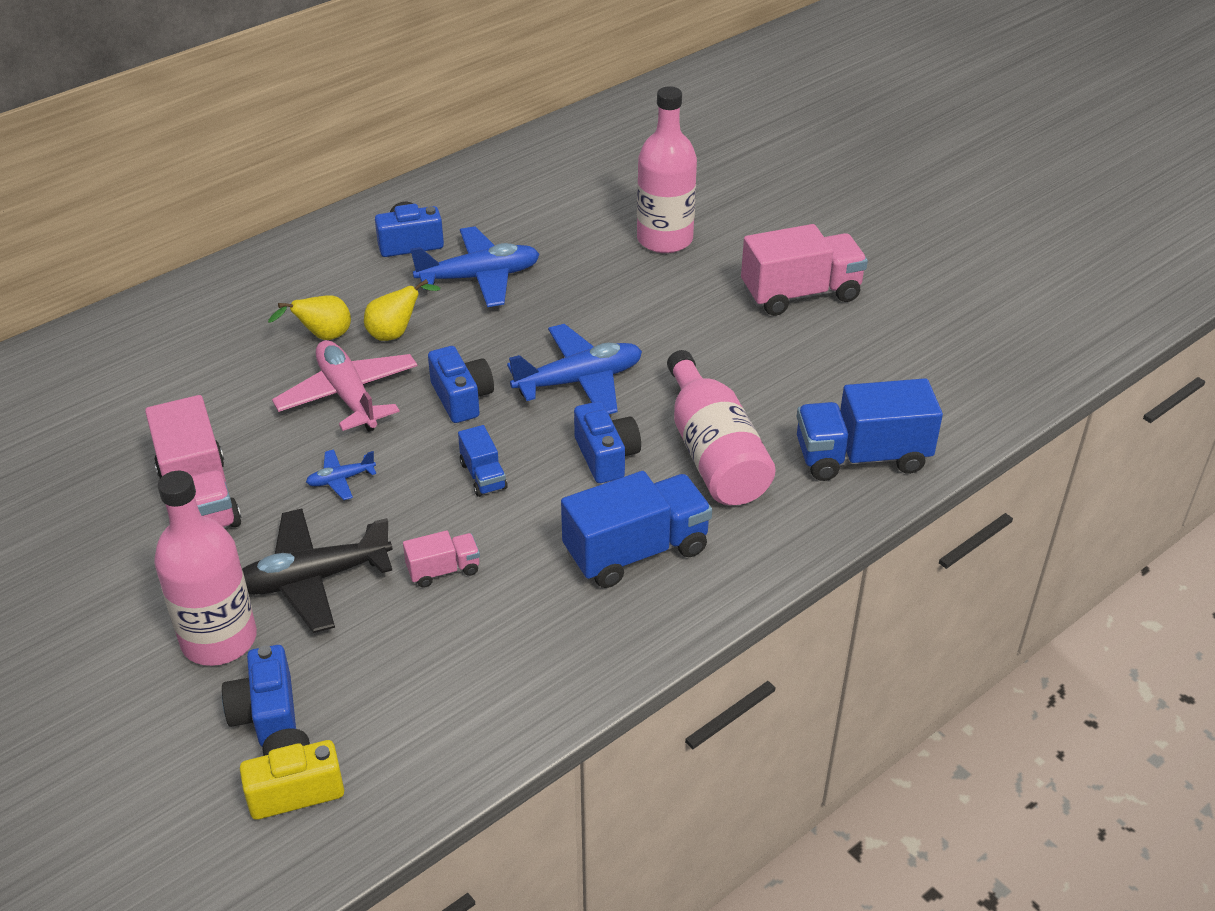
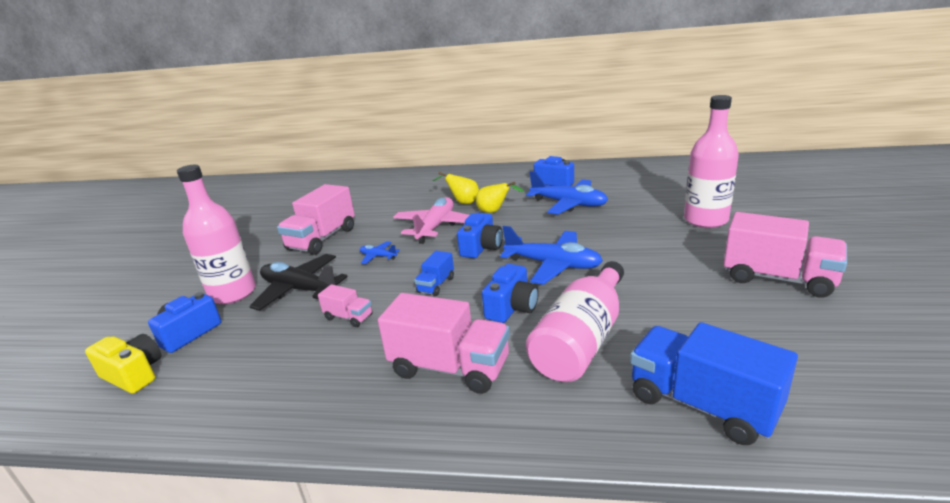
camera: 50 degrees right, 15 degrees down
(636, 551) = (450, 367): blue truck -> pink truck

